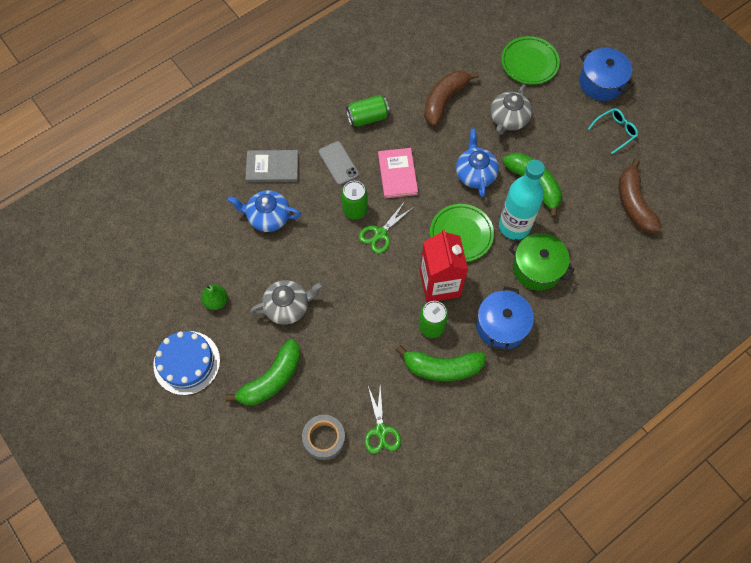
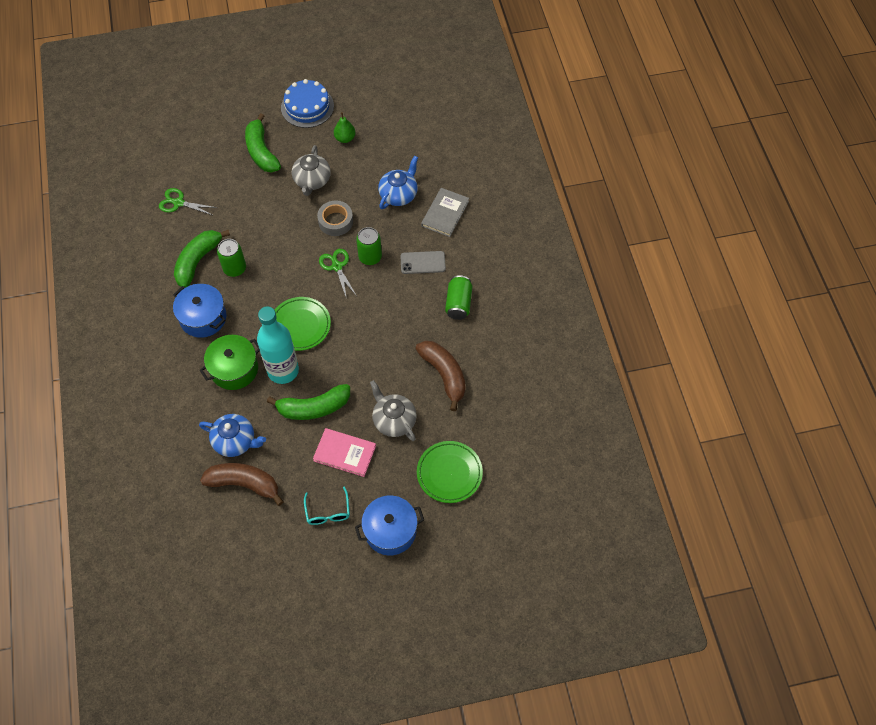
camera: 115 degrees right, 5 degrees down
(324, 438) = (197, 167): grey tape -> grey tape (335, 221)
(397, 174) = (386, 302): pink book -> pink book (344, 453)
(440, 284) = (266, 290): red carton -> none
(475, 174) = (352, 364): blue teapot -> blue teapot (235, 441)

